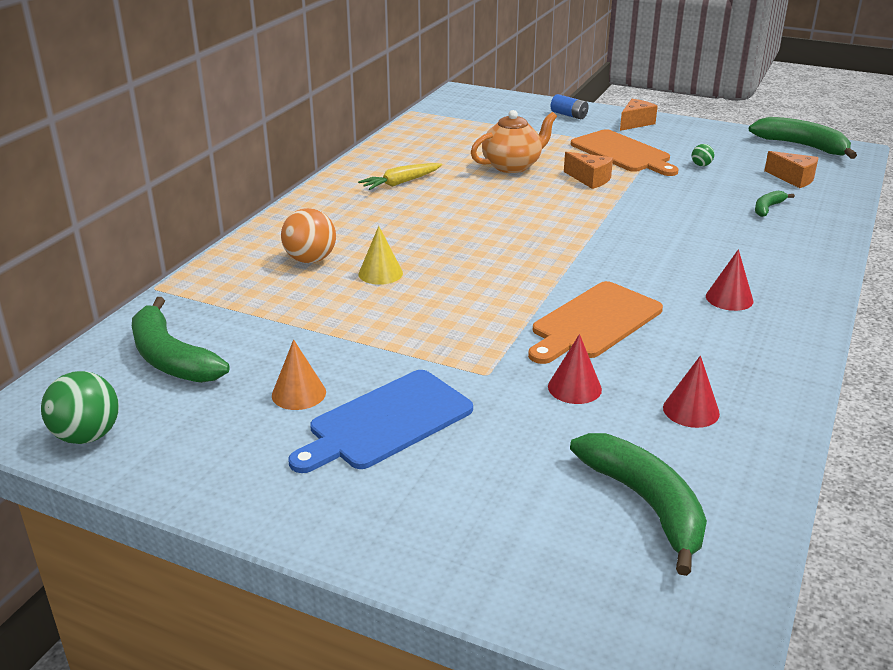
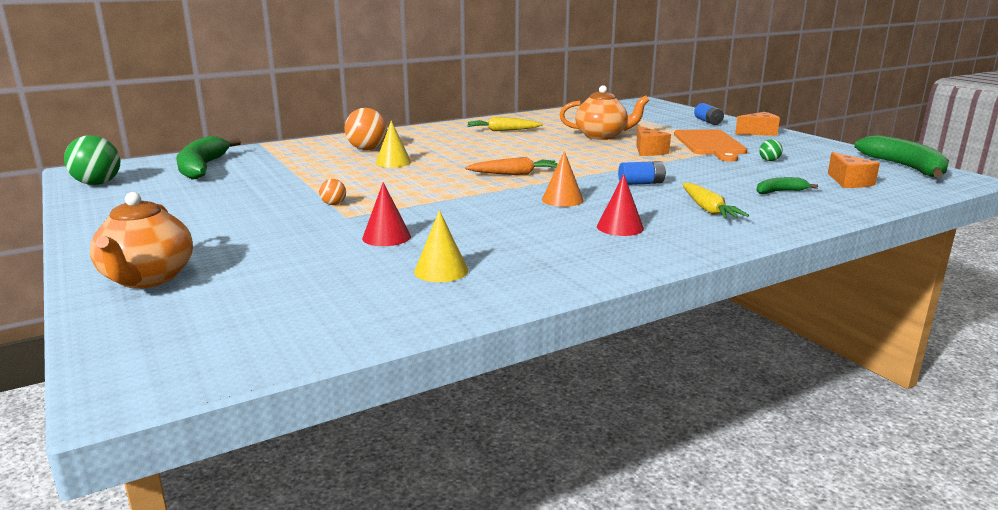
camera: 35 degrees right, 10 degrees down
(299, 393) = (225, 195): orange cone -> orange cone (562, 199)
(386, 422) = (238, 219): blue cutting board -> none
(441, 362) = (333, 204): none -> orange ball
(466, 542) = (148, 279): none -> orange teapot
(530, 253) = (514, 174): none -> orange carrot
(594, 322) = (478, 213): orange cutting board -> none
(646, 504) = (290, 302): green banana -> none
(655, 231) = (641, 183): none -> blue battery
(691, 410) = (441, 271): red cone -> yellow cone
(754, 250) = (708, 209): none -> yellow carrot

